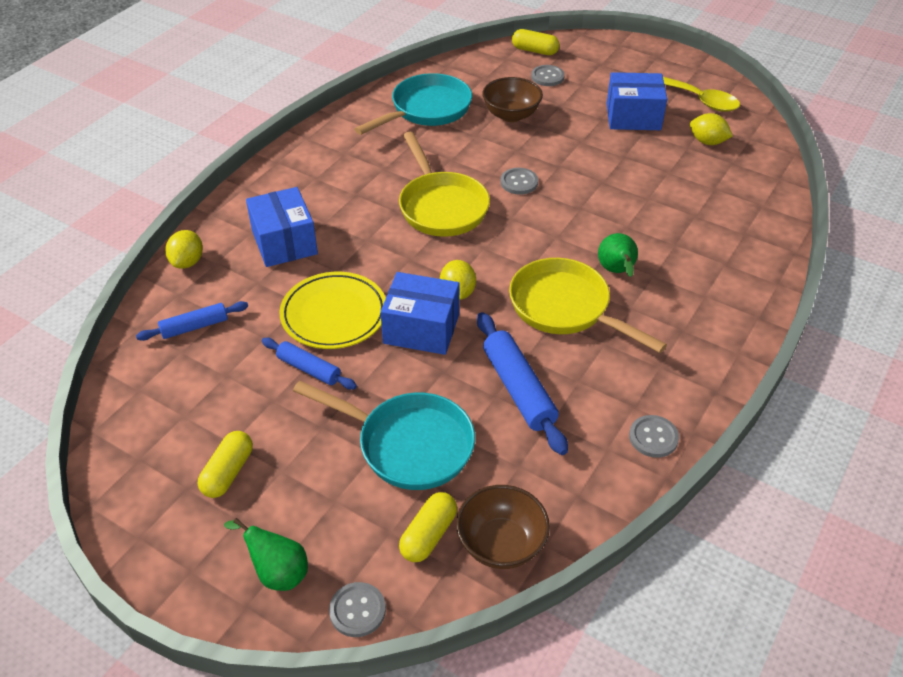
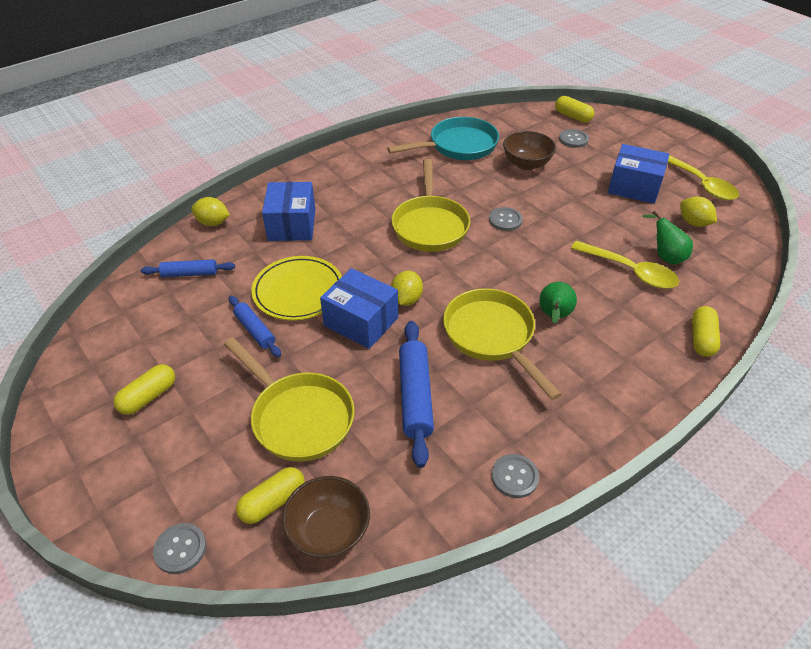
camera: 20 degrees right, 0 degrees up
(187, 262) = (213, 223): yellow lemon -> yellow lemon turned 75 degrees clockwise
(277, 572) = (138, 493): green pear -> green pear (665, 256)
(408, 444) = (298, 417): turquoise pan -> yellow pan
(669, 207) = (630, 271): none -> yellow spoon
(764, 257) = (701, 339): none -> yellow capsule

